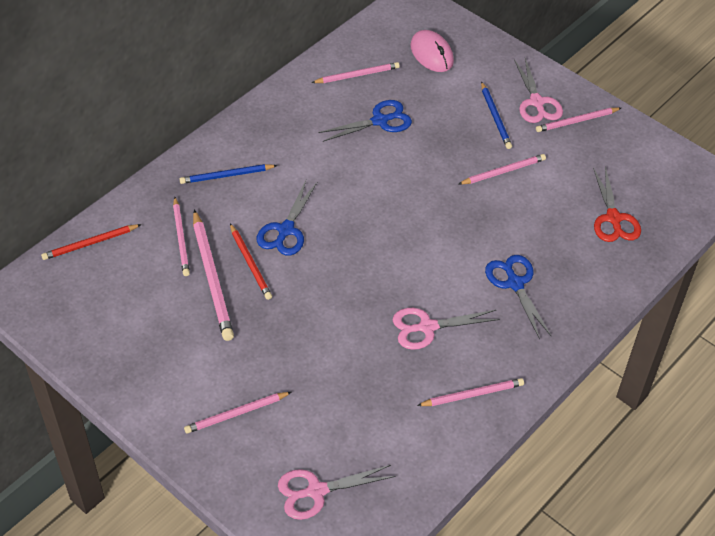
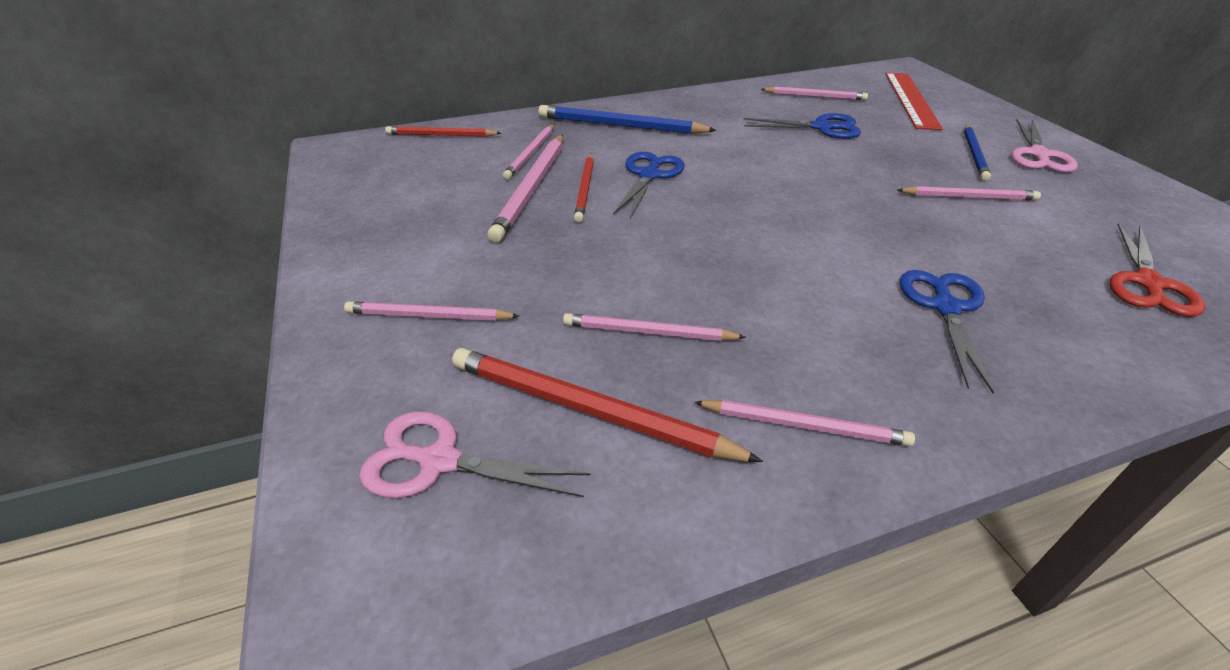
camera: 30 degrees right, 10 degrees down
(226, 176) = (621, 126): blue pencil -> blue pencil, size x1.60
(286, 230) = (649, 175): blue scissors -> blue scissors turned 150 degrees clockwise
(367, 432) = (589, 410): none -> red pencil
(427, 327) = (773, 313): pink scissors -> none
(432, 54) = (911, 99): pink mouse -> red ruler
(577, 121) = (1097, 180): pink pencil -> pink pencil (648, 332)

